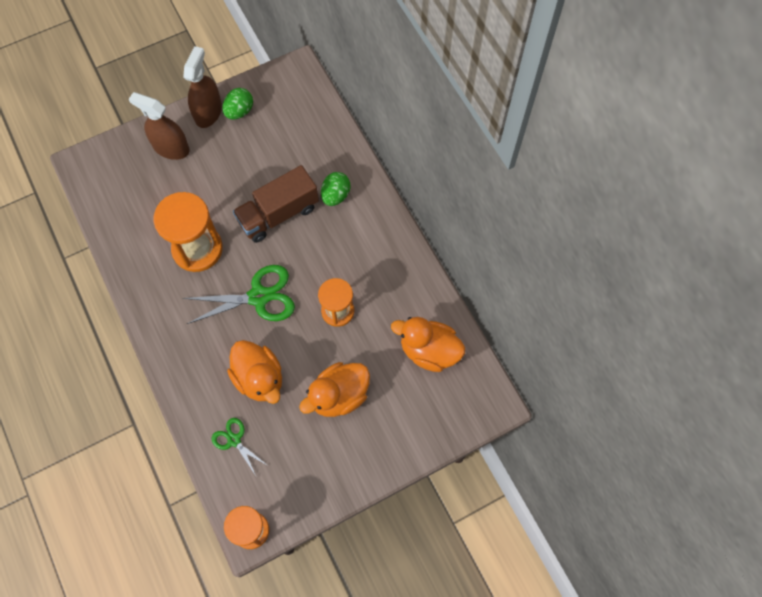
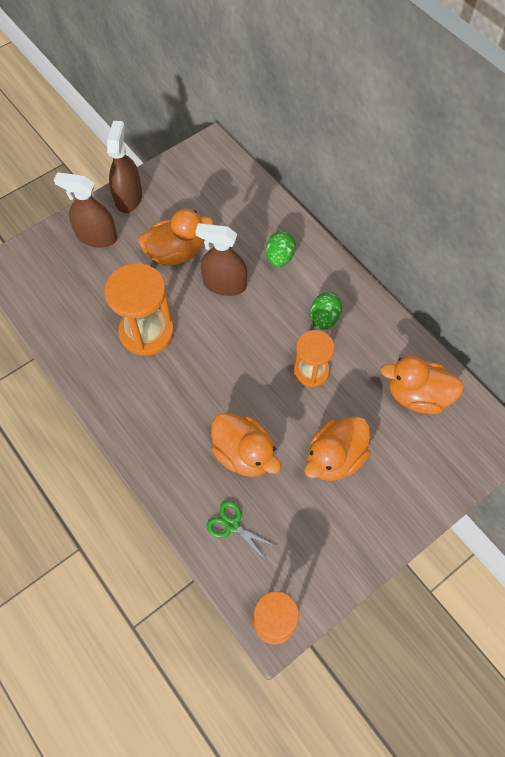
camera: 10 degrees left, 5 degrees down
(239, 111) = (161, 192): green egg -> green egg (324, 319)
(240, 176) = (175, 253): none -> orange duck
(258, 297) = (223, 370): green scissors -> none
(278, 214) = (224, 284): brown truck -> brown spray bottle

